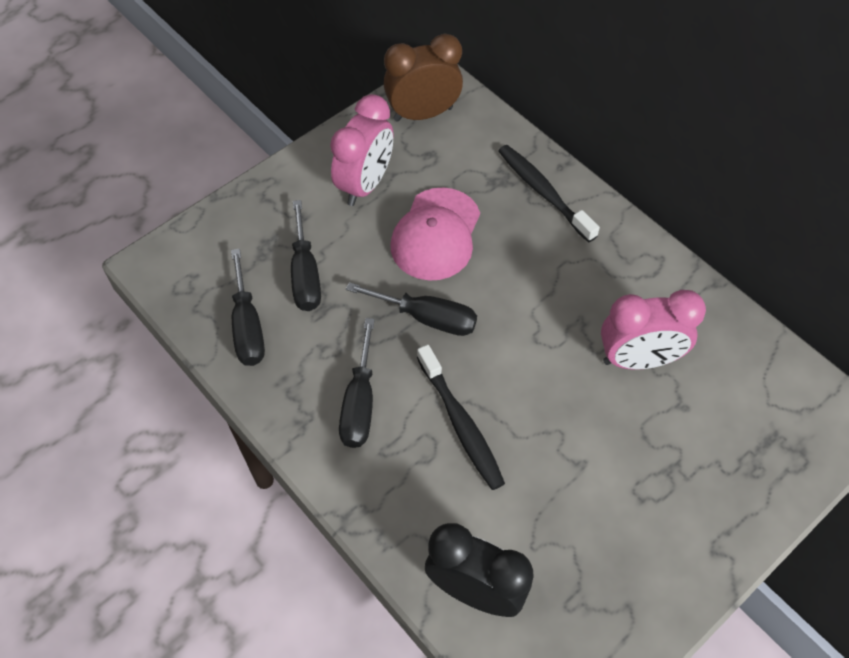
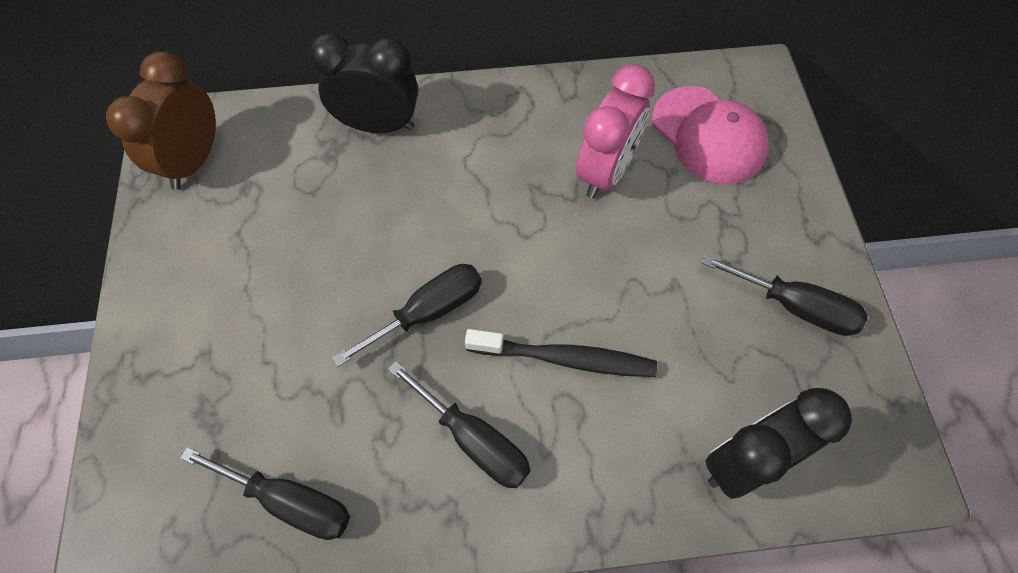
camera: 55 degrees left, 5 degrees up
(305, 274) = (278, 396): black screwdriver -> black screwdriver (795, 307)
(365, 184) = (224, 266): pink clock -> none
(436, 234) = (342, 242): pink cap -> pink cap (708, 135)
(543, 192) = (378, 125): black toothbrush -> black clock

